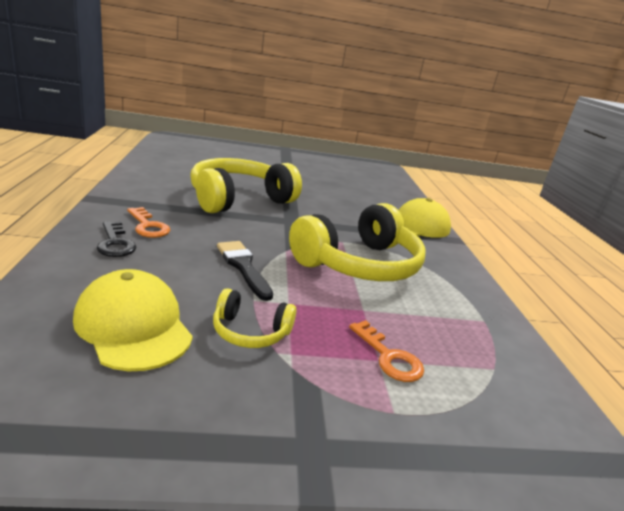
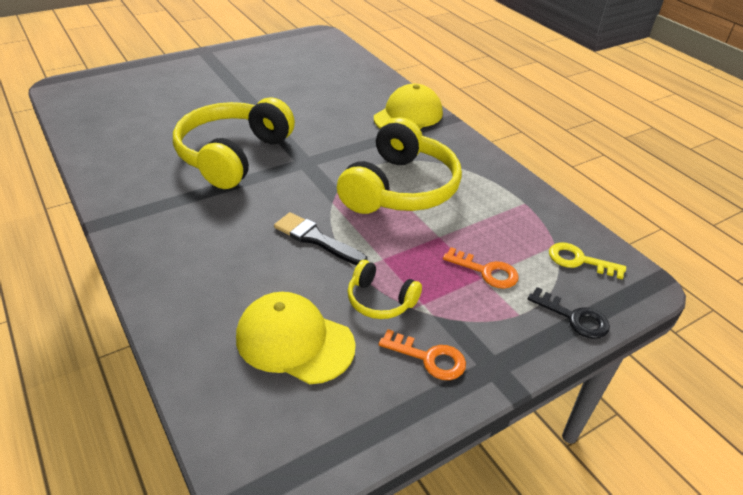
camera: 25 degrees left, 15 degrees up
(115, 243) = (185, 268): black key -> black key (574, 317)
(148, 226) = (190, 233): orange key -> orange key (429, 358)
(250, 332) = (380, 300): yellow headphones -> yellow headphones turned 45 degrees clockwise
(516, 395) = (579, 260): none -> yellow key

